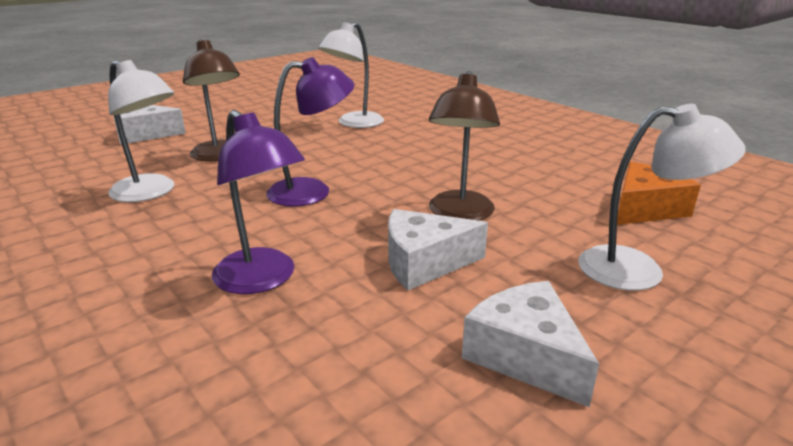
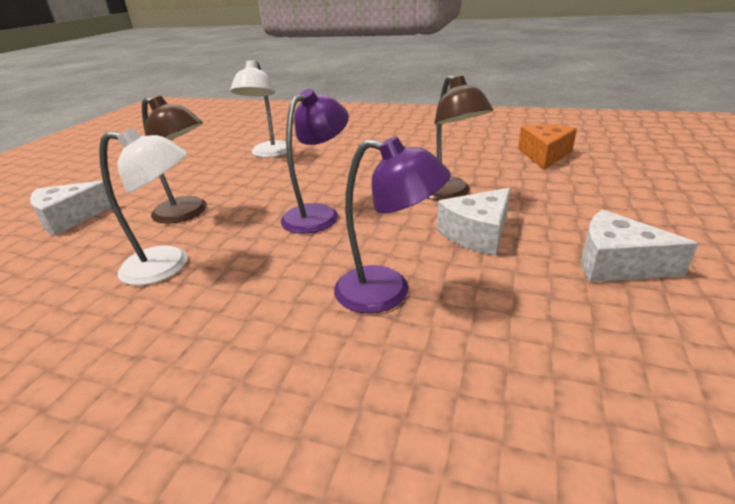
camera: 30 degrees left, 5 degrees up
(638, 270) = (593, 191): white lamp -> none

